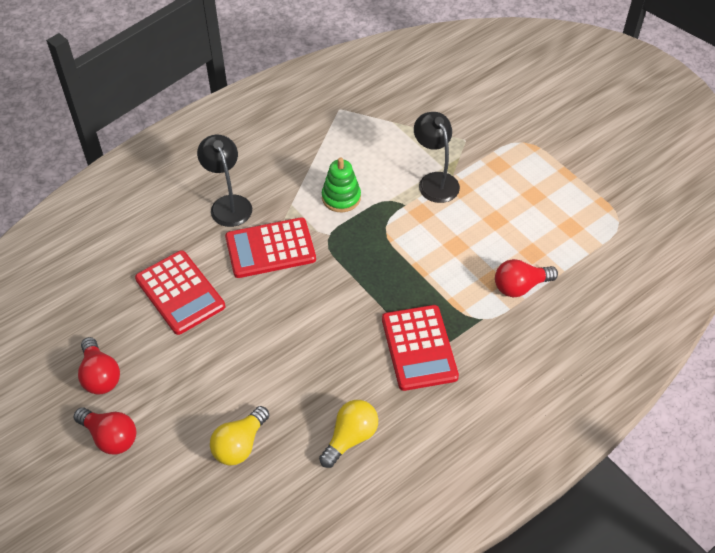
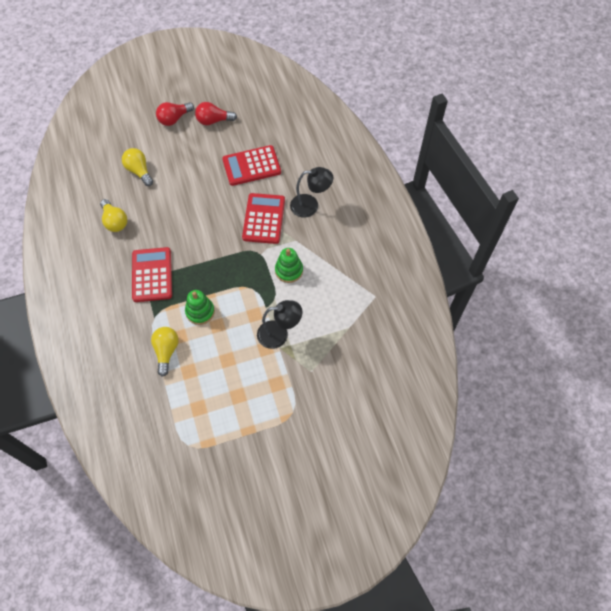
camera: 110 degrees right, 10 degrees up
(419, 348) = (152, 275): red calculator -> red calculator turned 75 degrees clockwise
(446, 271) = (200, 311): none -> green stacking toy
(520, 286) = (166, 351): red light bulb -> yellow light bulb

